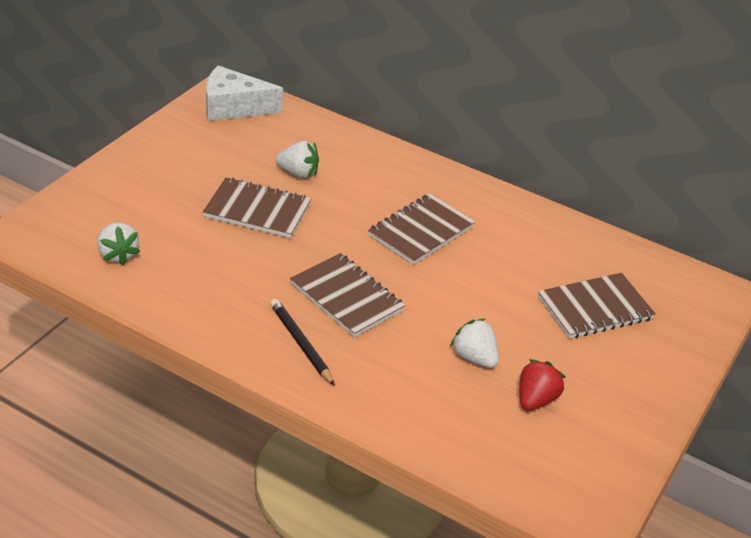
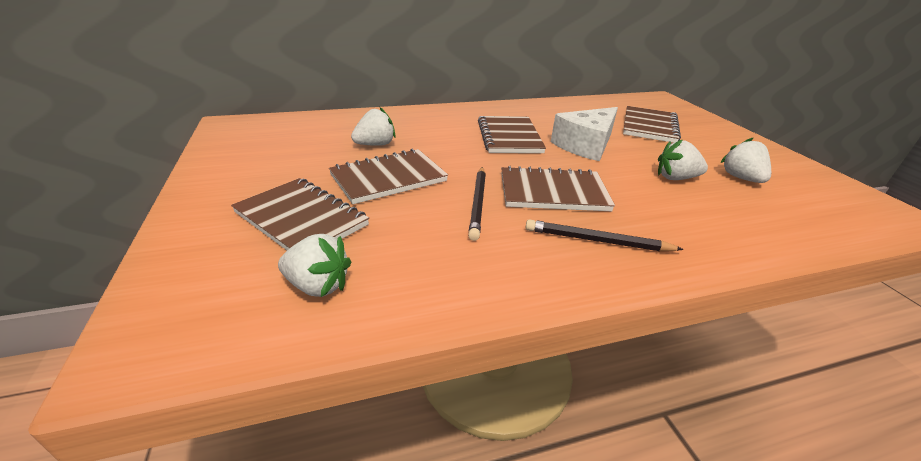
camera: 45 degrees left, 5 degrees down
(163, 208) = (301, 219): none -> brown notebook
(233, 107) = (254, 132): white cheese -> white cheese (585, 145)
(279, 269) = (478, 203): none -> black pencil
(535, 400) = (741, 178): red strawberry -> white strawberry

